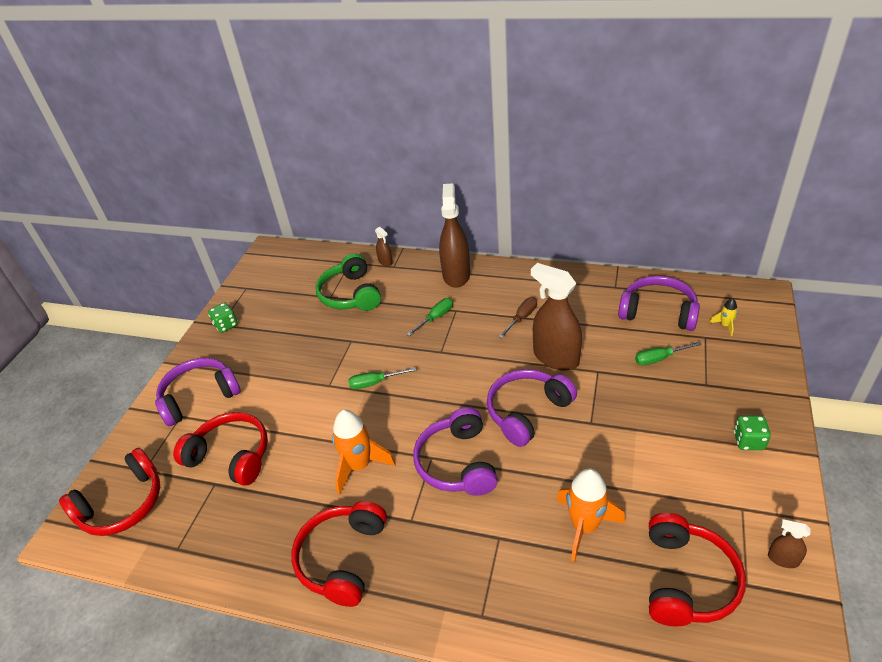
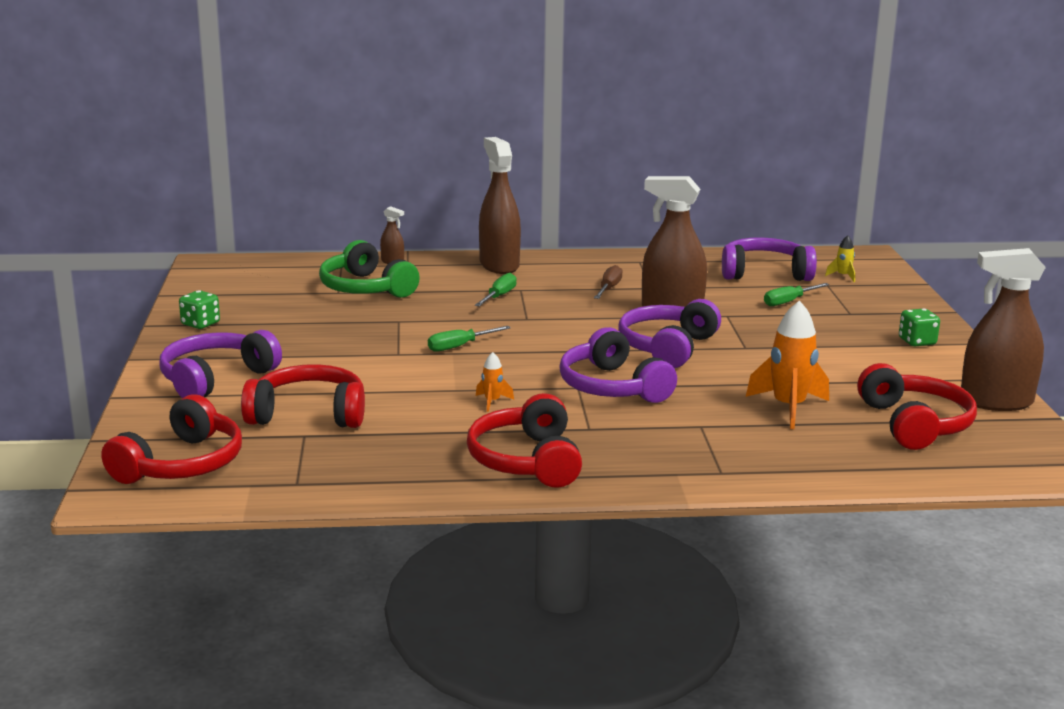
camera: 25 degrees left, 20 degrees down
(360, 466) = (492, 402): orange rocket -> orange rocket, size x0.48
(783, 559) = (996, 402): brown spray bottle -> brown spray bottle, size x2.25

